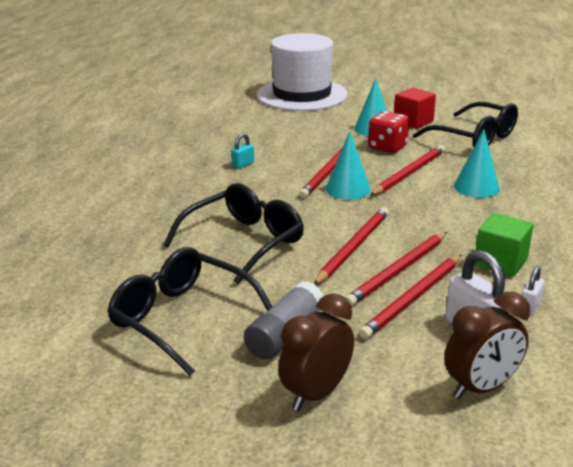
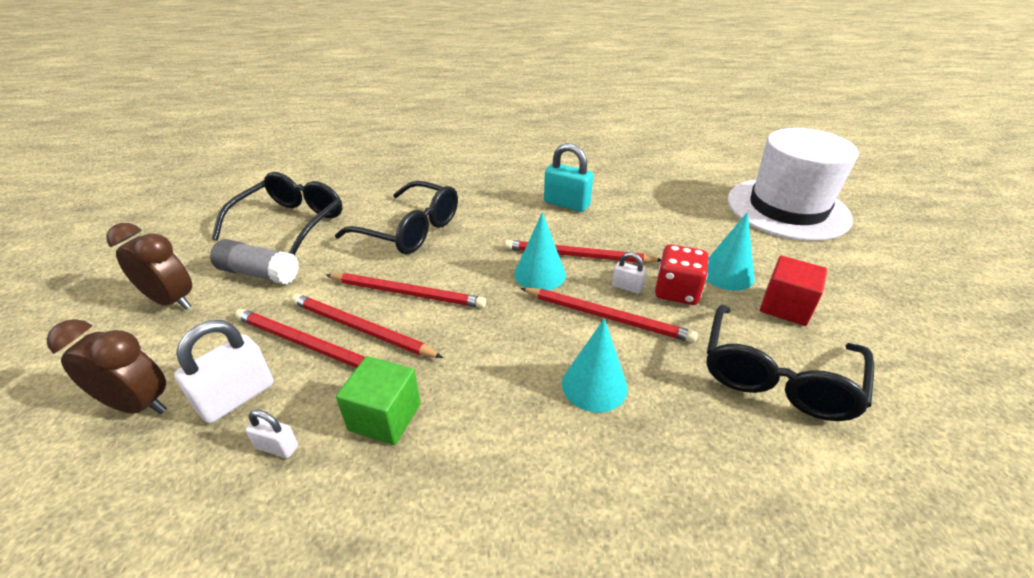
camera: 75 degrees right, 10 degrees up
(243, 164) = (566, 204): turquoise padlock -> turquoise padlock, size x1.87
(376, 161) = (627, 287): none -> white padlock
(481, 387) = (139, 404): brown clock -> brown clock turned 150 degrees clockwise

